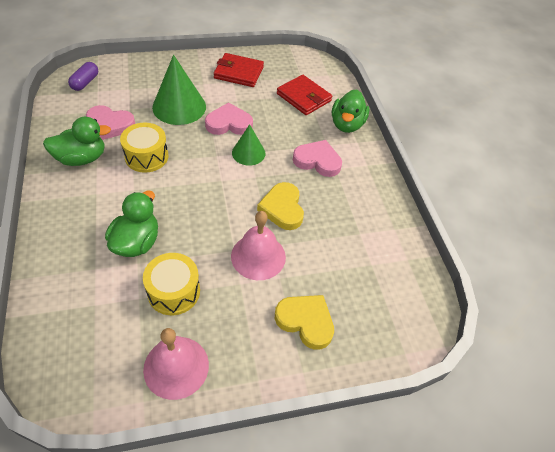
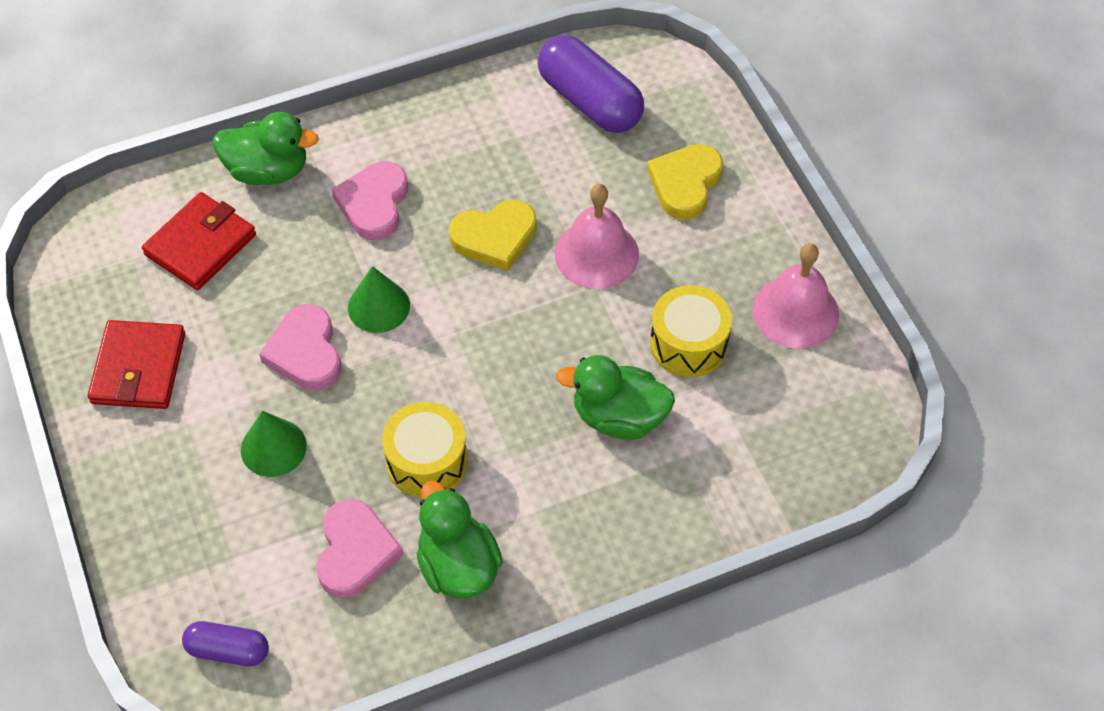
camera: 95 degrees left, 5 degrees up
(179, 107) = (273, 447): green cone -> green cone, size x0.59
(386, 279) = (589, 101): none -> purple capsule

